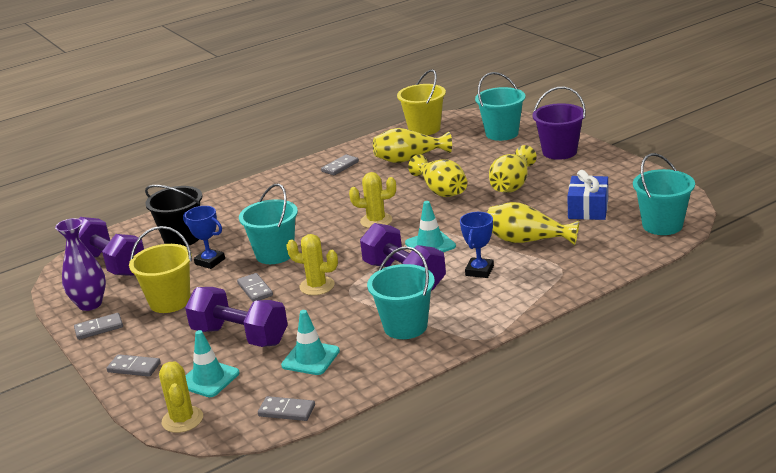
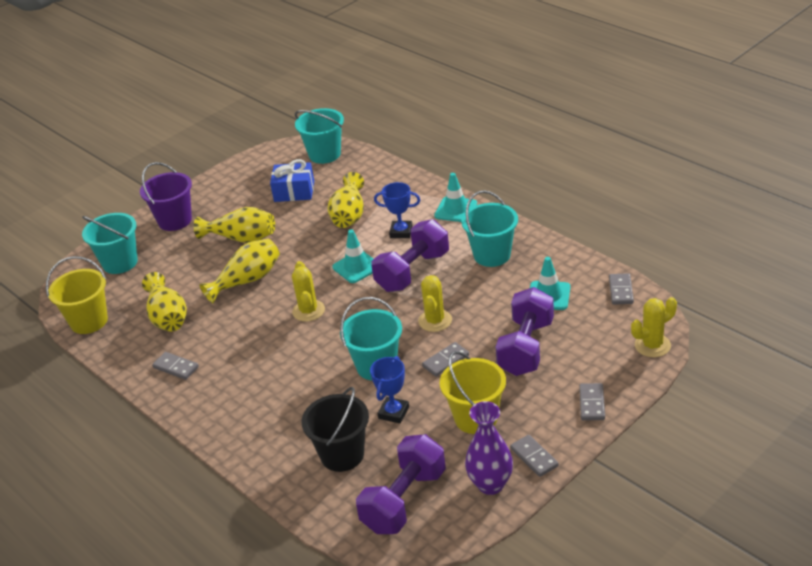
camera: 100 degrees left, 10 degrees up
(209, 379) = (594, 347): turquoise traffic cone -> turquoise traffic cone (456, 210)

